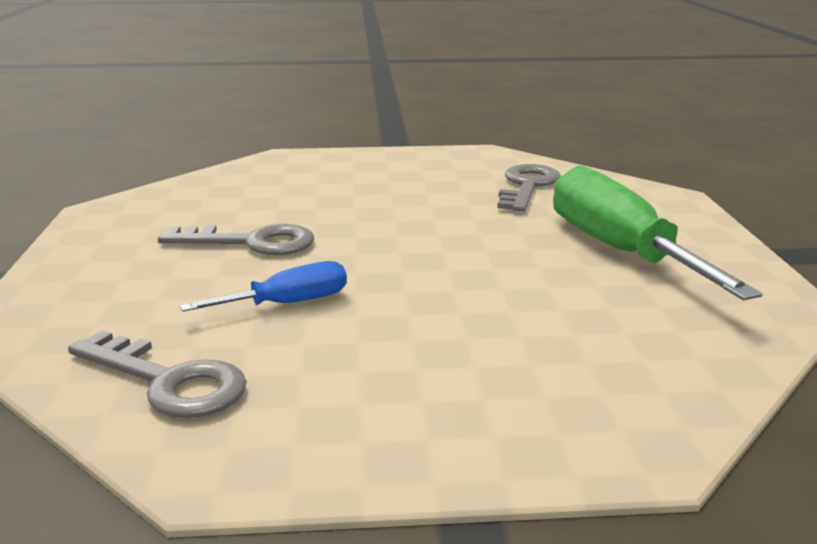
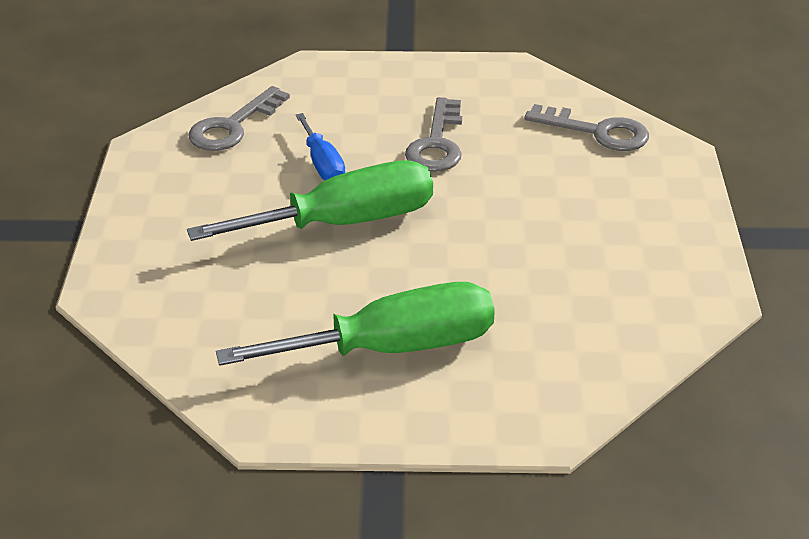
camera: 95 degrees right, 15 degrees up
(416, 284) = (343, 222): none -> green screwdriver
(527, 186) = (582, 316): grey key -> grey key (597, 132)

